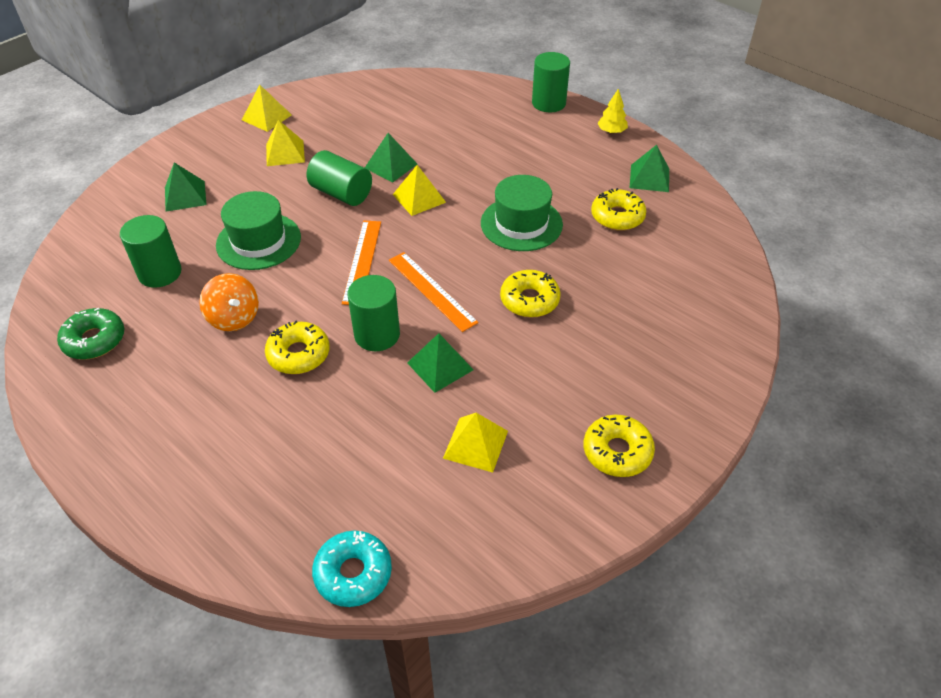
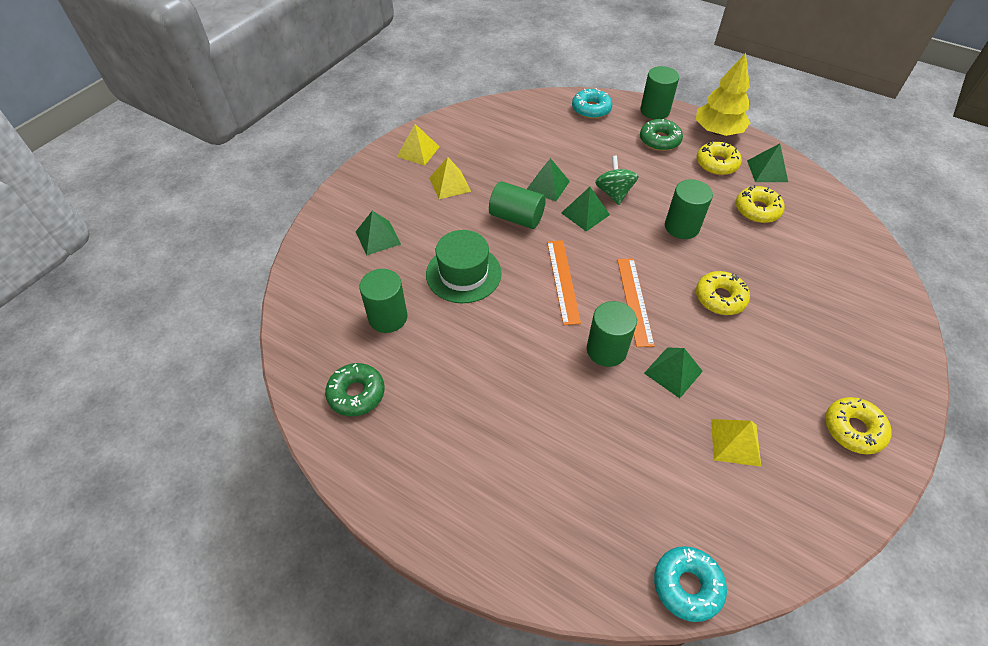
camera: 10 degrees left, 5 degrees up
(234, 318) = (474, 352): orange spinning top -> none
(298, 354) = (547, 379): yellow donut -> yellow donut (716, 164)
(419, 198) = (585, 213): yellow pyramid -> green pyramid
(432, 290) = (634, 301): orange ruler -> orange ruler turned 45 degrees clockwise
(461, 181) = (613, 193): none -> green spinning top
(476, 94) = (591, 109): none -> turquoise donut
(521, 224) = (682, 227): green hat -> green cylinder
(539, 134) = (659, 140): none -> green donut
(611, 131) = (718, 131): yellow tree -> yellow tree, size x2.03

